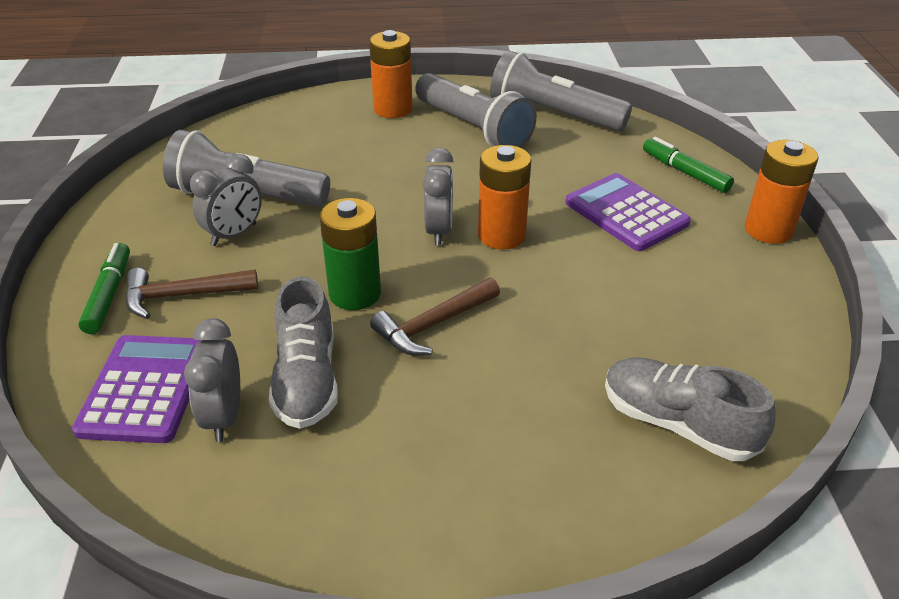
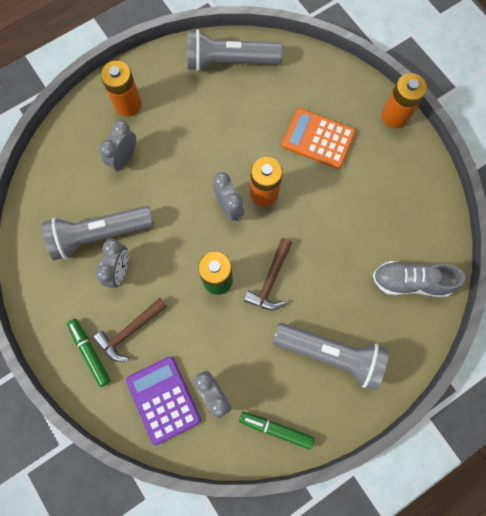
camera: 30 degrees left, 35 degrees up
(307, 379) = (235, 349): grey shoe -> none
(344, 146) = (124, 158): none -> grey clock
(473, 128) = (190, 100): grey flashlight -> grey flashlight (331, 354)
(626, 213) = (318, 139): purple calculator -> orange calculator
(685, 172) = (331, 84): green marker -> green marker (276, 429)

